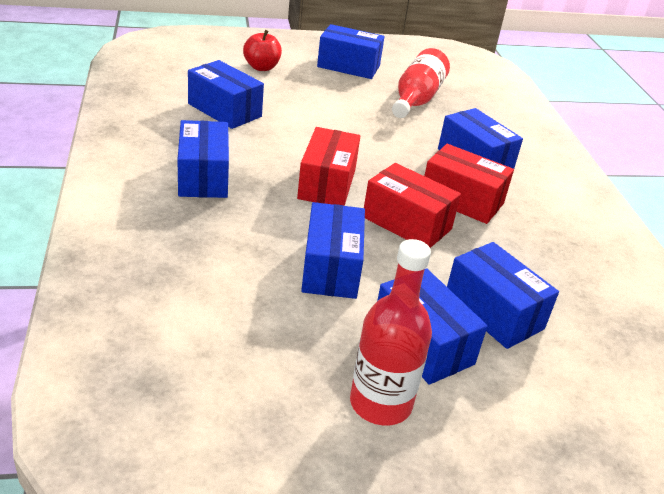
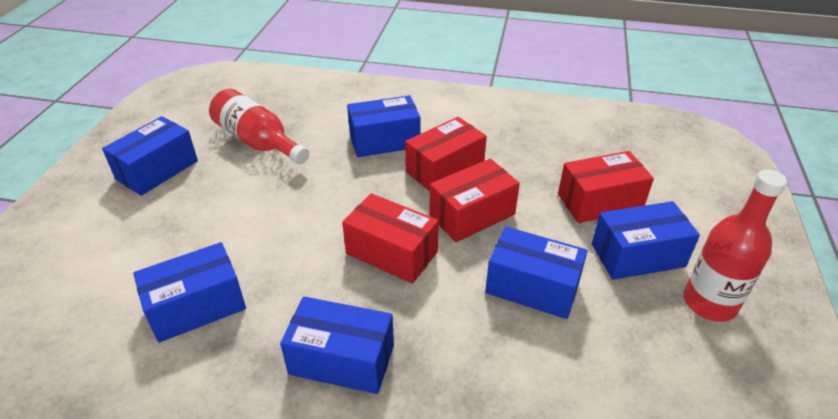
camera: 65 degrees left, 5 degrees up
(261, 67) = (108, 245): red apple -> none
(493, 312) = (600, 202): blue box -> red box

